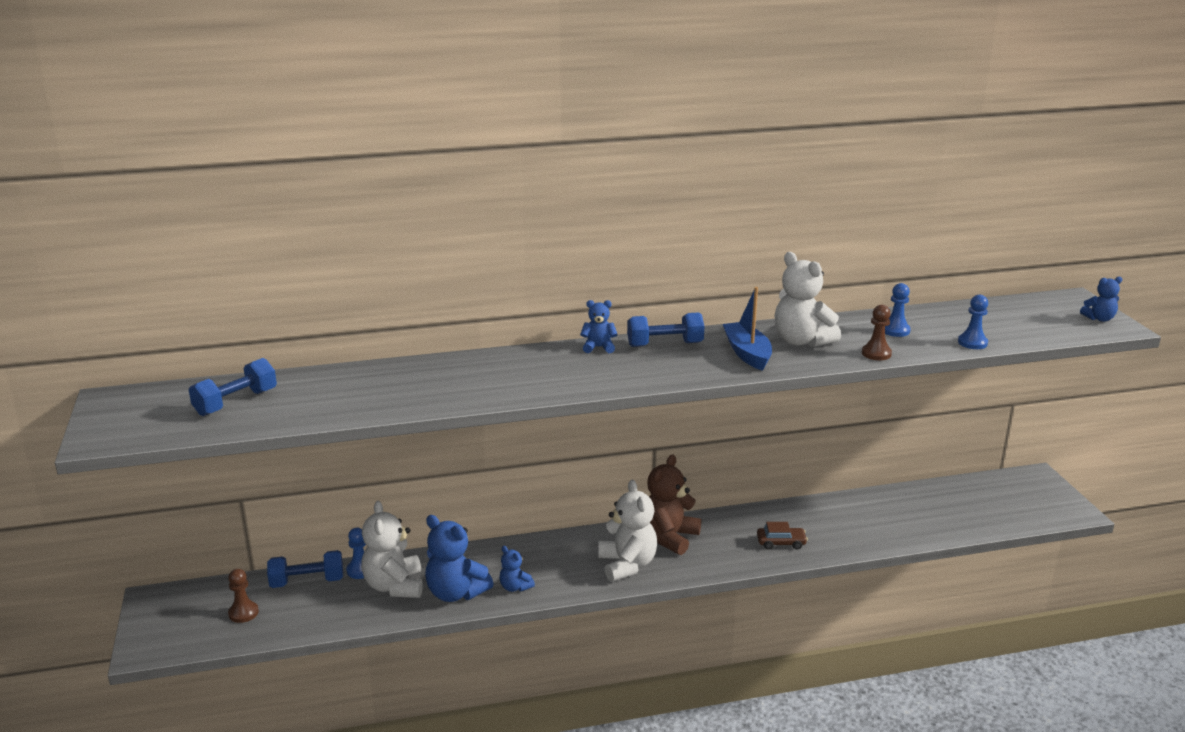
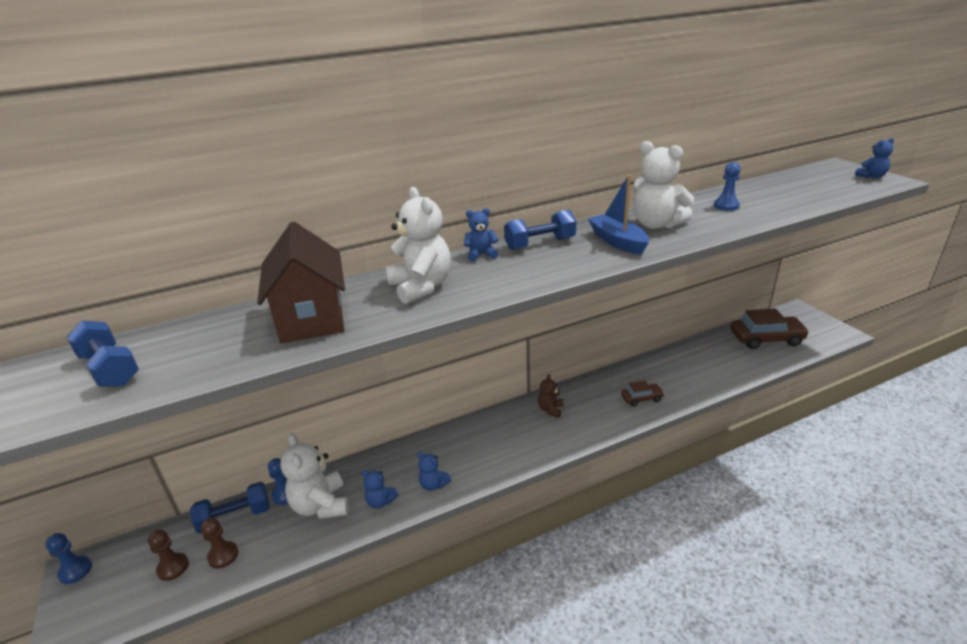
camera: 10 degrees left, 5 degrees up
(236, 402) = (110, 369): blue dumbbell -> blue dumbbell turned 75 degrees counterclockwise
(415, 385) = (312, 318): none -> brown house
(456, 593) = (380, 501): blue teddy bear -> blue teddy bear, size x0.53
(627, 565) = (525, 443): white teddy bear -> white teddy bear (421, 287)
(669, 537) = (550, 410): brown teddy bear -> brown teddy bear, size x0.53
(876, 353) = (726, 226): brown pawn -> brown pawn (223, 555)
(972, 343) = (795, 207): blue pawn -> blue pawn (75, 571)
(972, 503) = (766, 339): none -> brown car

